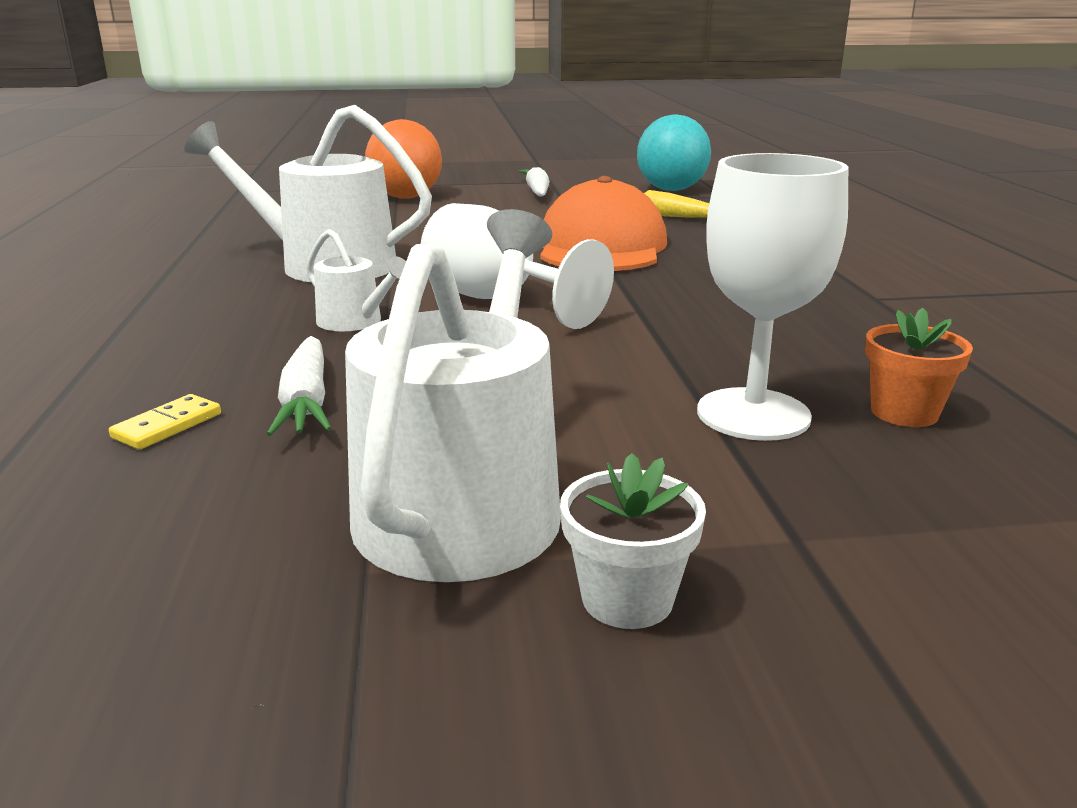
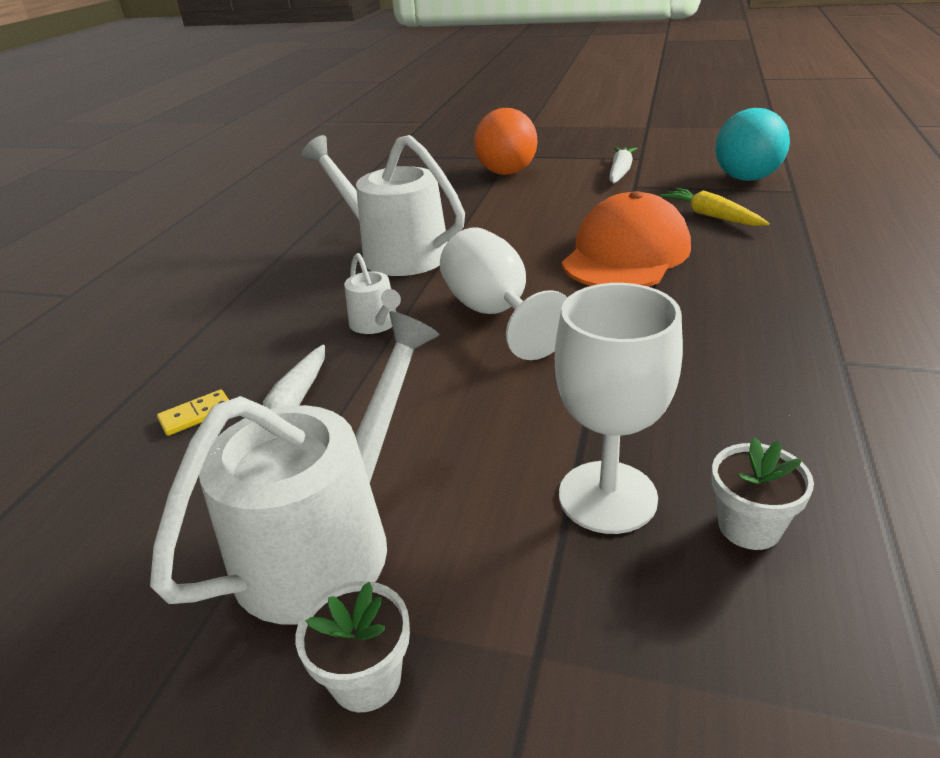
camera: 25 degrees right, 10 degrees up
(904, 412) = (749, 526): orange flower pot -> white flower pot

